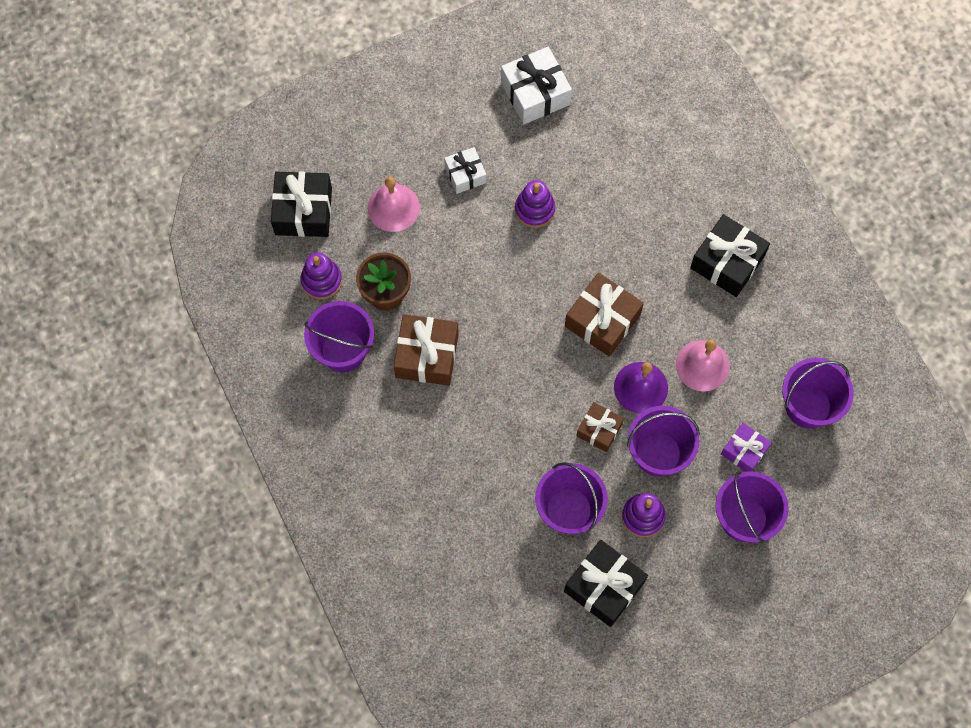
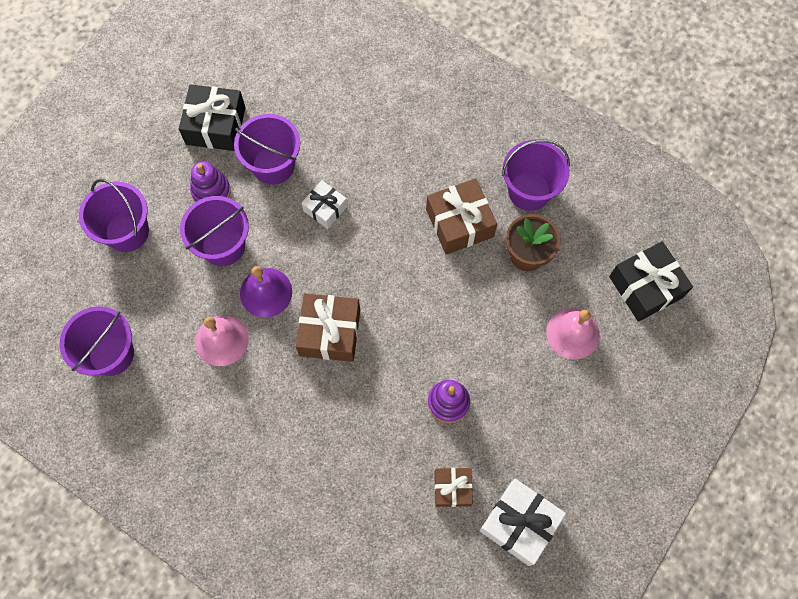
camera: 150 degrees right, 0 degrees up
(321, 280) = (587, 237): purple stacking toy -> none
(465, 174) = (531, 400): white gift -> white gift (325, 208)
(599, 430) = (282, 239): brown gift -> brown gift (452, 488)
(727, 262) = (245, 450): black gift -> none
(744, 451) = (151, 286): purple gift -> none

